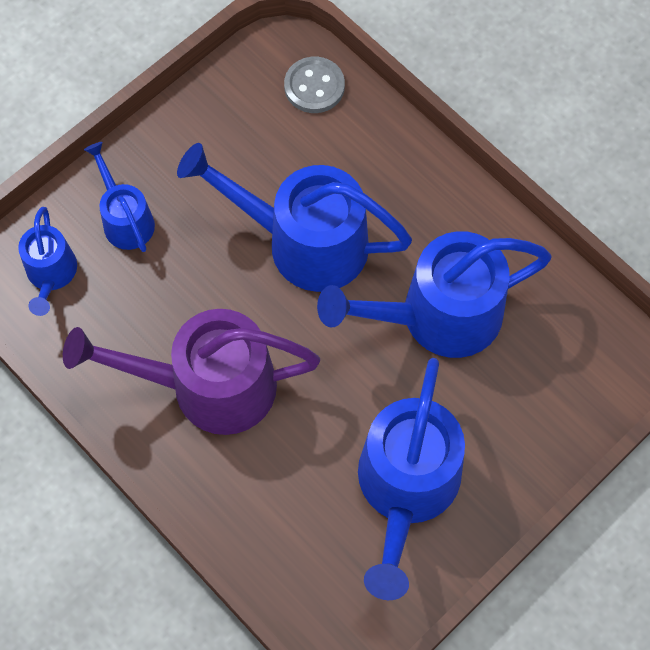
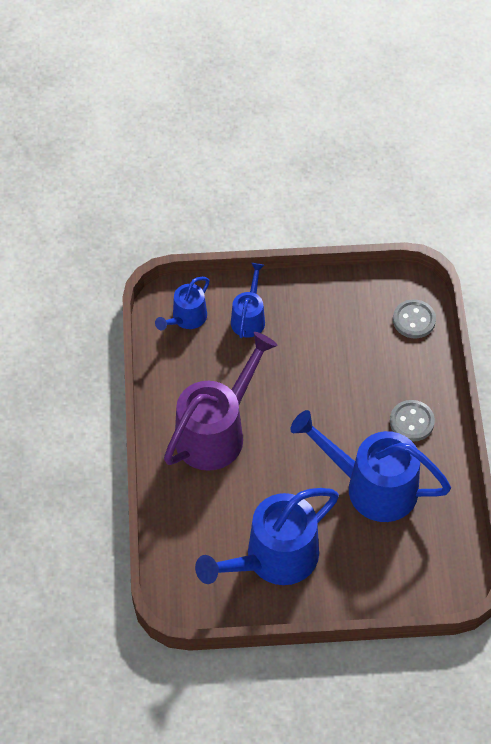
camera: 40 degrees right, 10 degrees down
(207, 386) = (216, 431): purple watering can -> purple watering can turned 90 degrees clockwise
(303, 242) = (333, 396): blue watering can -> none
(414, 207) = (411, 422): none -> grey button

